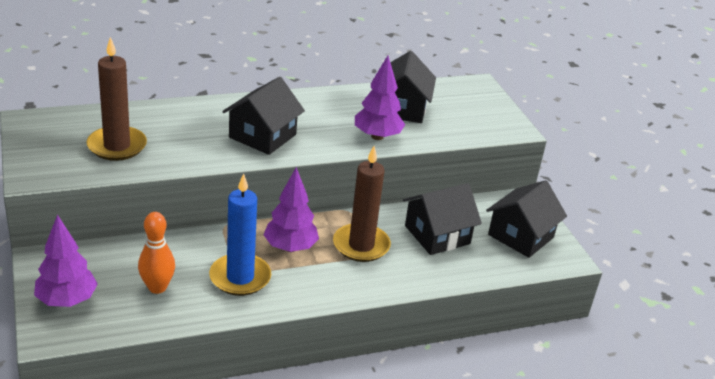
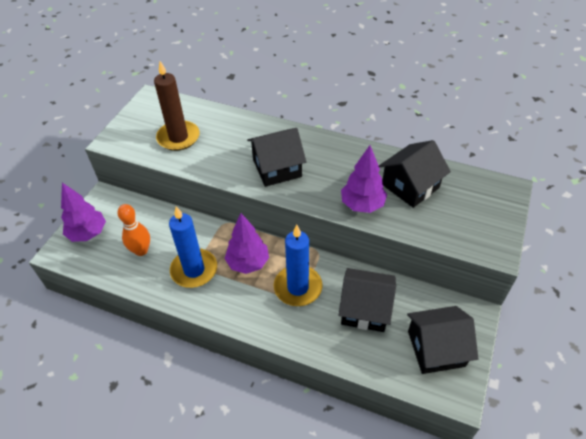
camera: 45 degrees right, 15 degrees up
(361, 245) = (298, 287): brown candle -> blue candle

